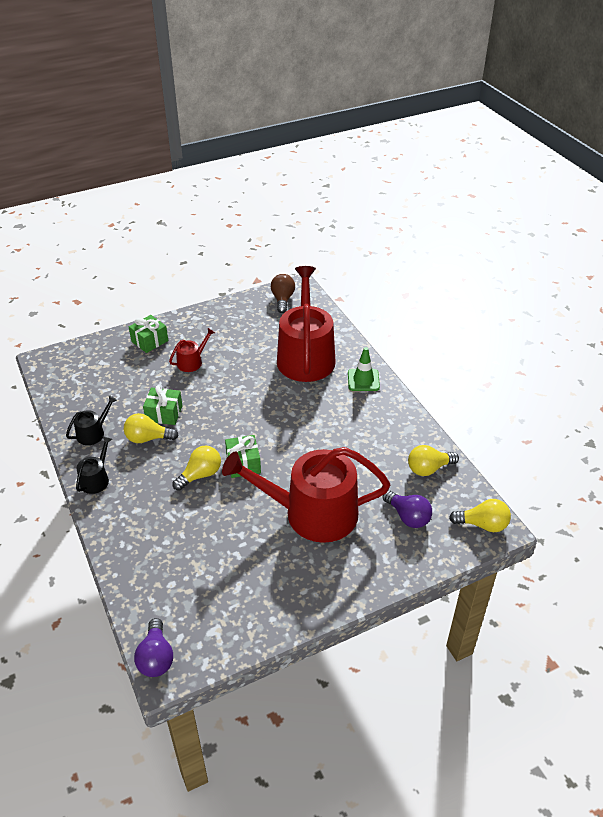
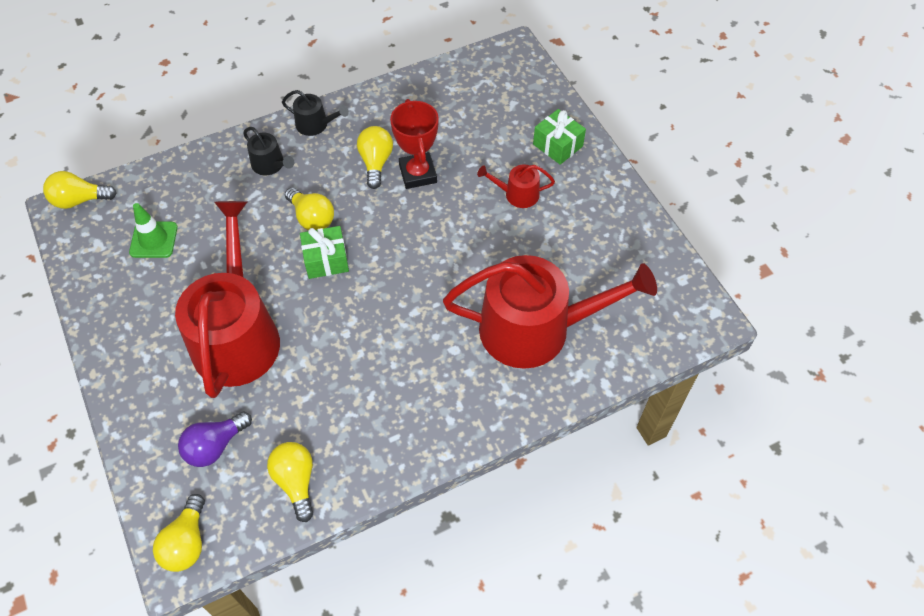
camera: 90 degrees right, 15 degrees up
(93, 433) = (388, 112): black watering can -> black watering can (270, 165)
(156, 657) = (79, 200): purple light bulb -> yellow light bulb
(164, 413) = (418, 174): green gift -> red trophy
(192, 362) = (517, 194): red watering can -> red watering can turned 135 degrees clockwise
(282, 299) = (672, 297): brown light bulb -> none
(363, 380) = (483, 405): green traffic cone -> green traffic cone (153, 240)

